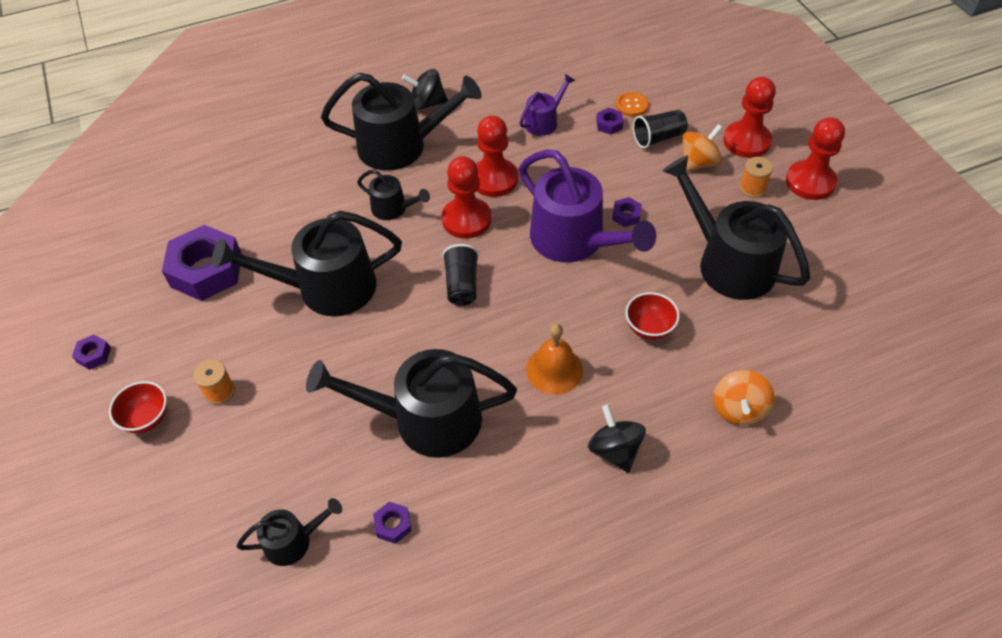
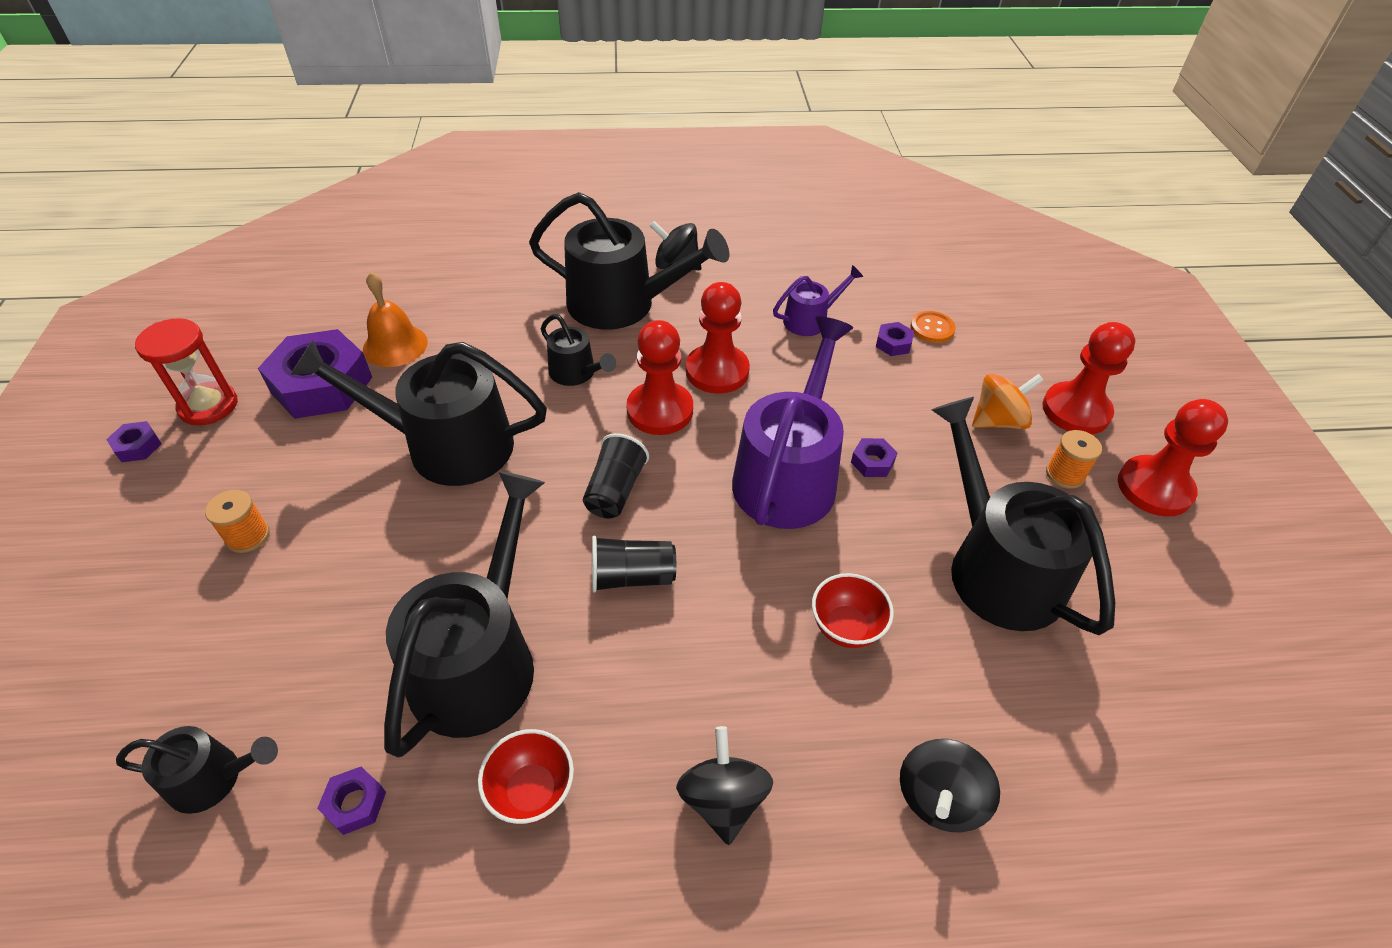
camera: 15 degrees right, 5 degrees down
(128, 310) = (208, 406): none -> red hourglass
(147, 418) = (145, 543): red bowl -> red bowl (531, 791)
(426, 419) = (479, 660): black watering can -> black watering can turned 90 degrees clockwise
(554, 370) = (686, 645): orange bell -> orange bell (395, 345)
(574, 240) = (788, 475): purple watering can -> purple watering can turned 135 degrees counterclockwise
(658, 138) = (953, 376): black cup -> black cup (632, 577)
(738, 409) = (939, 798): orange spinning top -> black spinning top

